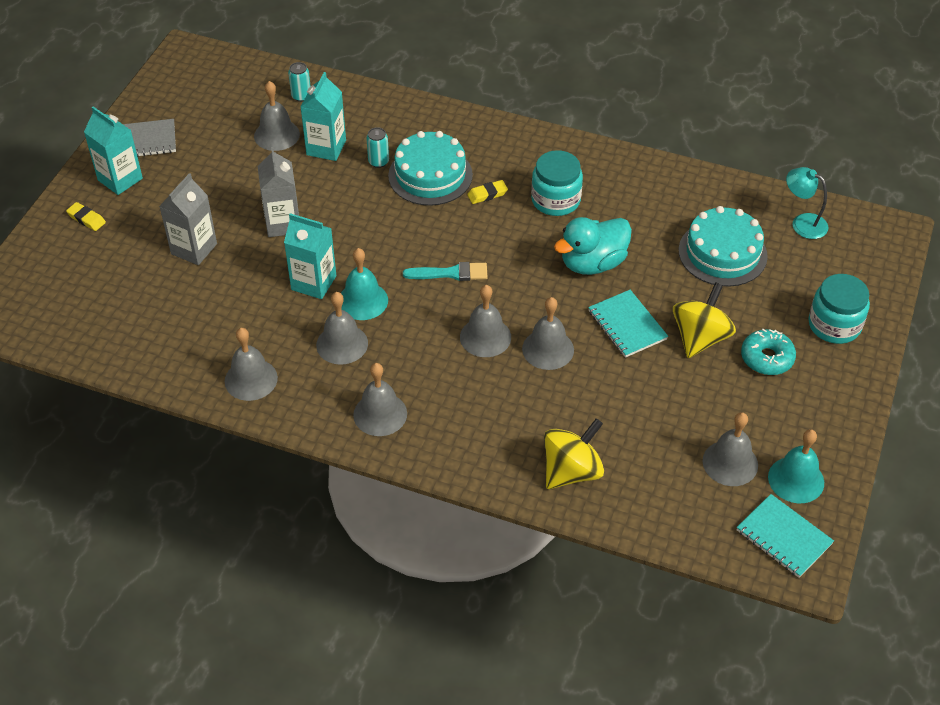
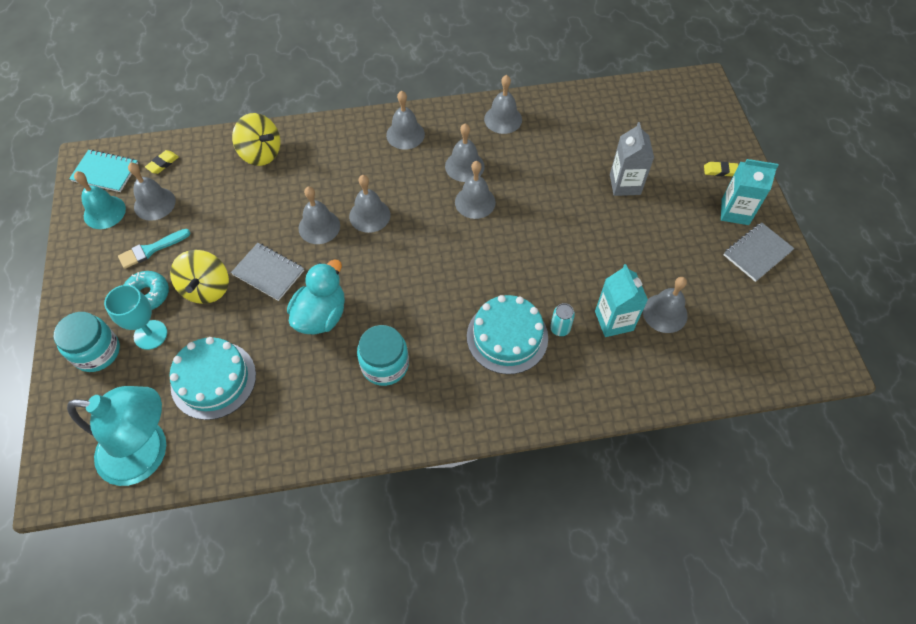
camera: 150 degrees right, 10 degrees up
(283, 223) = (583, 234): grey carton -> none
(301, 96) = (685, 367): turquoise can -> none
(313, 283) = (520, 199): turquoise carton -> none
(362, 300) = (475, 202): turquoise bell -> grey bell
(450, 273) = (427, 253): turquoise brush -> turquoise brush (151, 249)
(487, 194) = (446, 341): yellow eraser -> yellow eraser (163, 164)
(571, 471) = (261, 153): yellow spinning top -> yellow spinning top turned 75 degrees counterclockwise
(627, 325) = (268, 273): turquoise notebook -> grey notebook
(774, 318) = (150, 335): none -> turquoise goblet
(802, 223) = (147, 453): turquoise lamp -> turquoise lamp, size x1.95

